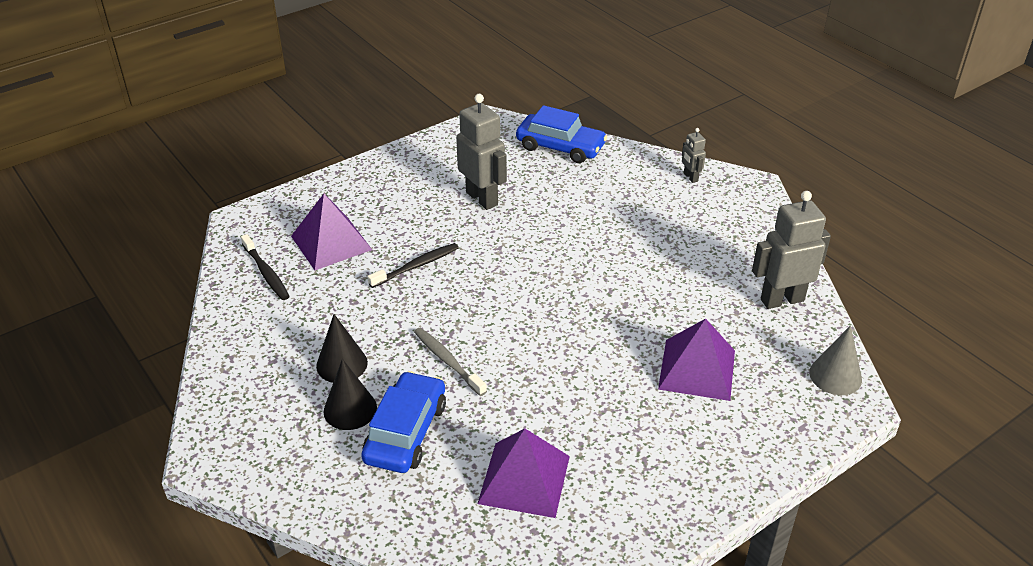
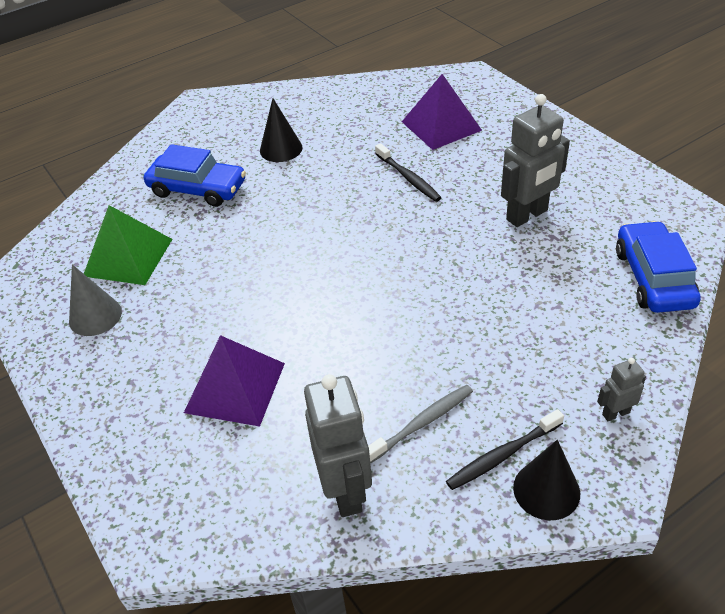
camera: 95 degrees right, 5 degrees up
(266, 273) = (397, 98): black toothbrush -> black toothbrush (502, 455)
(350, 409) = (229, 158): black cone -> black cone (546, 490)
(448, 361) = (275, 206): grey toothbrush -> grey toothbrush (422, 423)
(524, 479) = (128, 257): purple pyramid -> green pyramid
(560, 147) = (653, 277): blue car -> blue car turned 150 degrees clockwise
(835, 376) = (200, 529): grey cone -> grey cone (95, 316)

